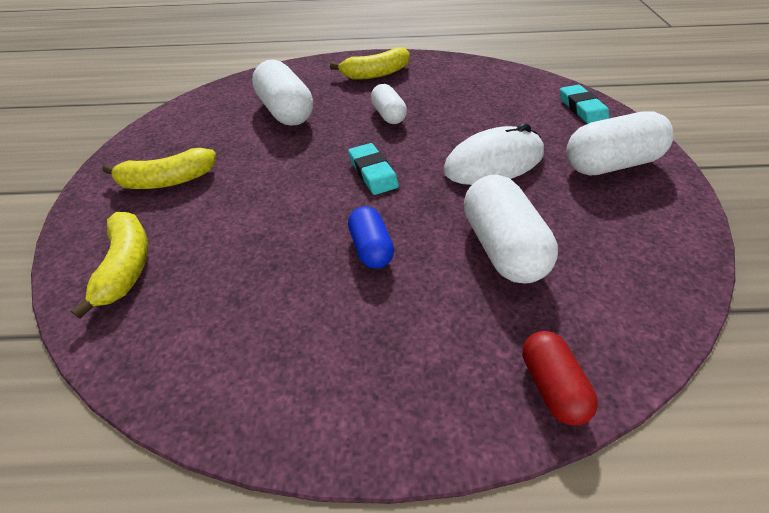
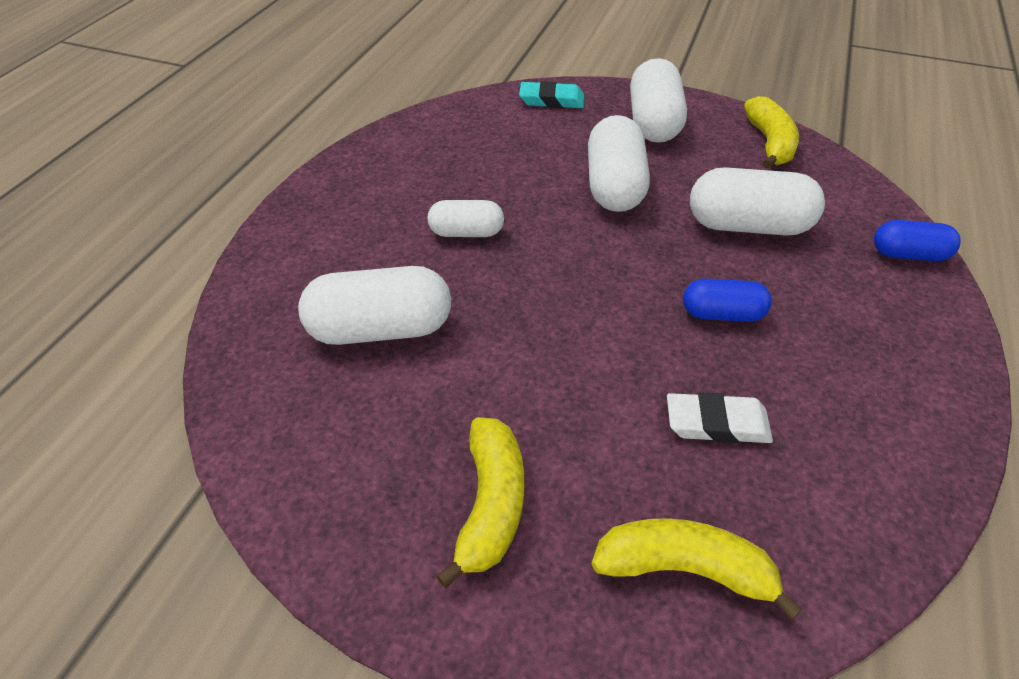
camera: 70 degrees left, 0 degrees up
(251, 263) = (717, 423): none -> white eraser
(373, 172) = (586, 278): turquoise eraser -> none
(375, 74) = (346, 215): yellow banana -> yellow banana (769, 143)
(493, 162) = (614, 186): white mouse -> white capsule
(552, 386) = (908, 254): red capsule -> blue capsule

